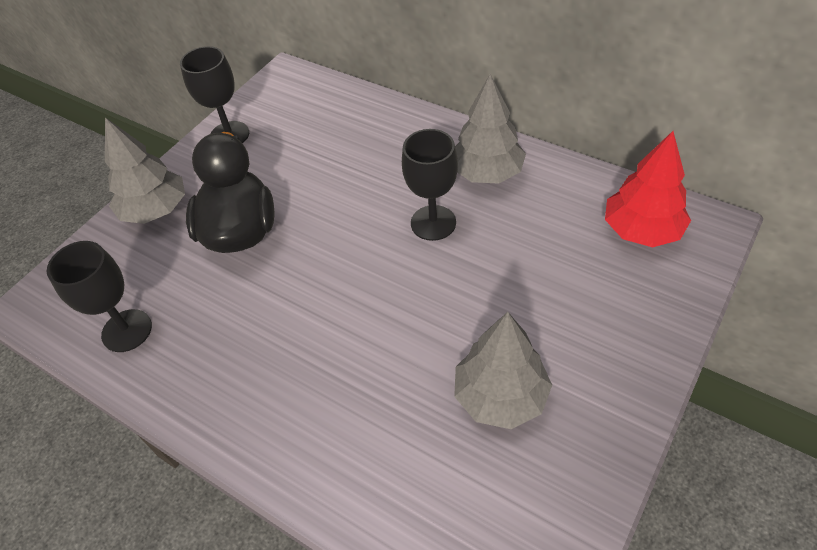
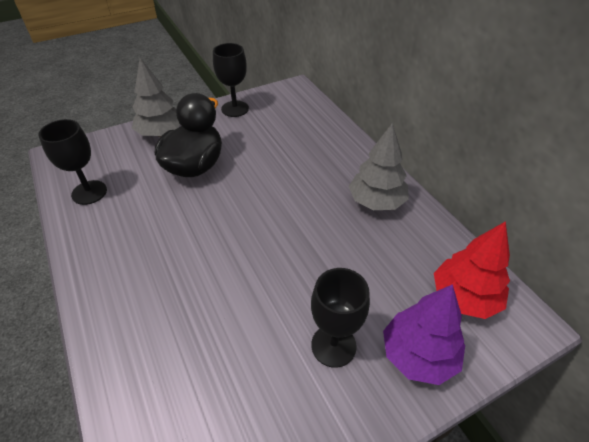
camera: 25 degrees right, 5 degrees down
(433, 223) = (314, 217): black goblet -> black goblet (333, 345)
(500, 396) = (266, 360): grey tree -> none
(638, 308) = (418, 355): none -> purple tree

